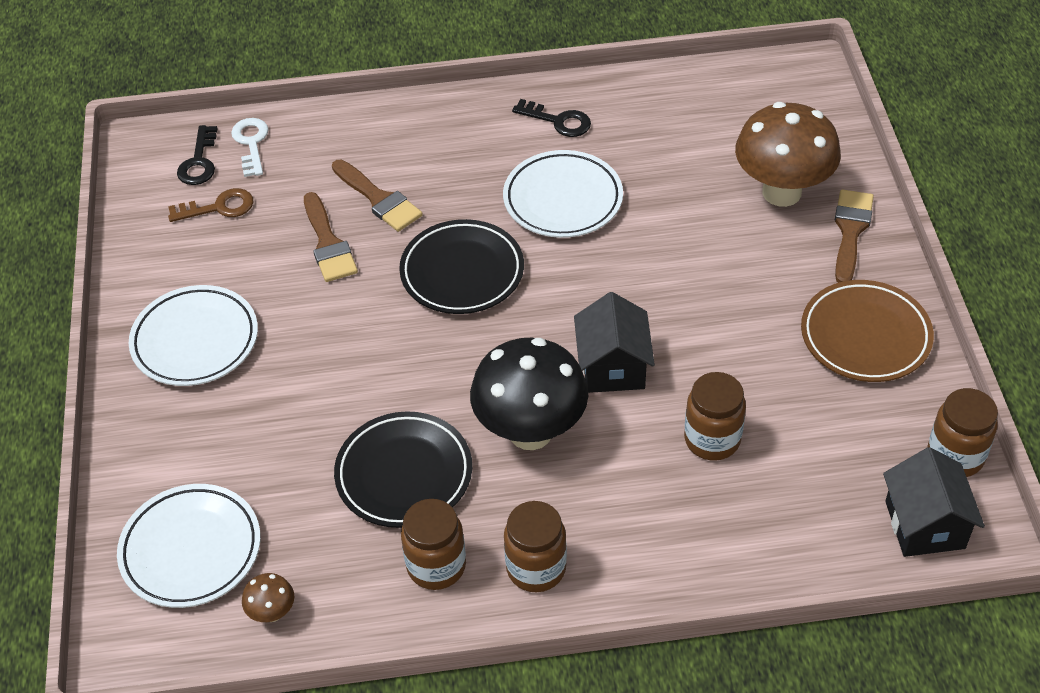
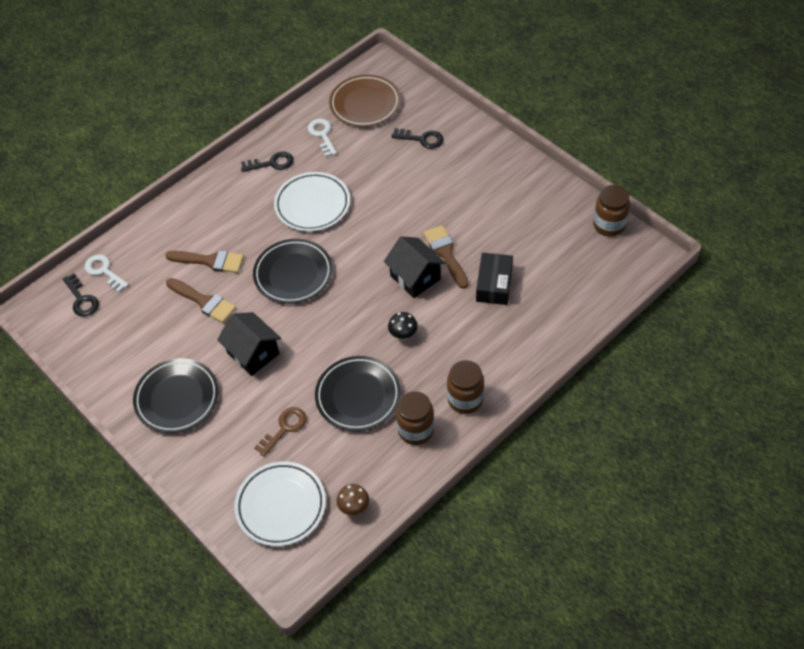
camera: 35 degrees left, 5 degrees up
(195, 341) = (177, 398): white plate -> black plate
(218, 207) = (119, 318): brown key -> brown key (284, 428)
(530, 432) = (403, 335): black mushroom -> black mushroom, size x0.42
(653, 119) = (322, 135): none -> white key
(712, 439) = (494, 284): brown jar -> black box
(781, 192) = (422, 139): brown mushroom -> black key
(850, 231) = (472, 141): brown brush -> brown brush (446, 253)
(865, 336) = (522, 190): brown plate -> brown plate (365, 104)
(924, 524) = (621, 265): black house -> black house (253, 353)

